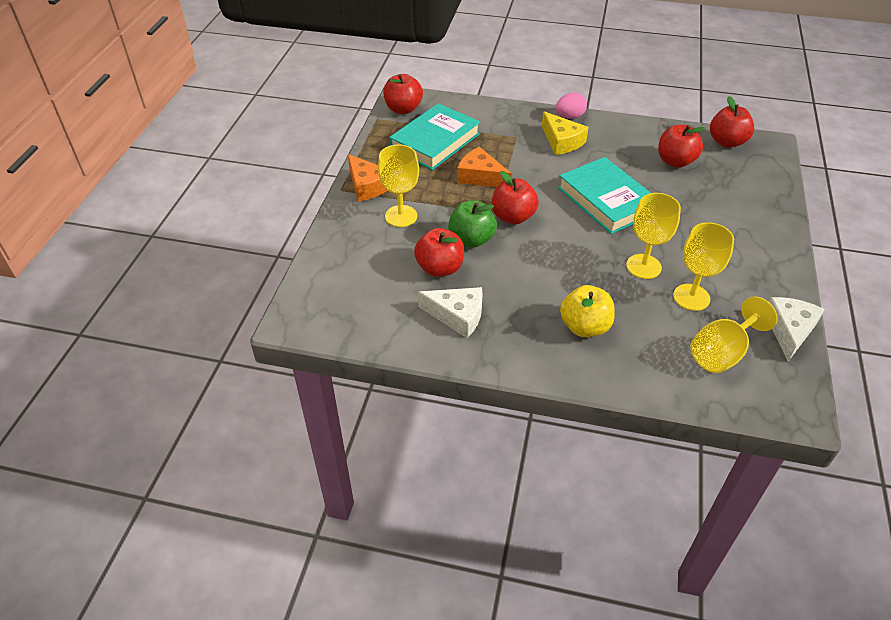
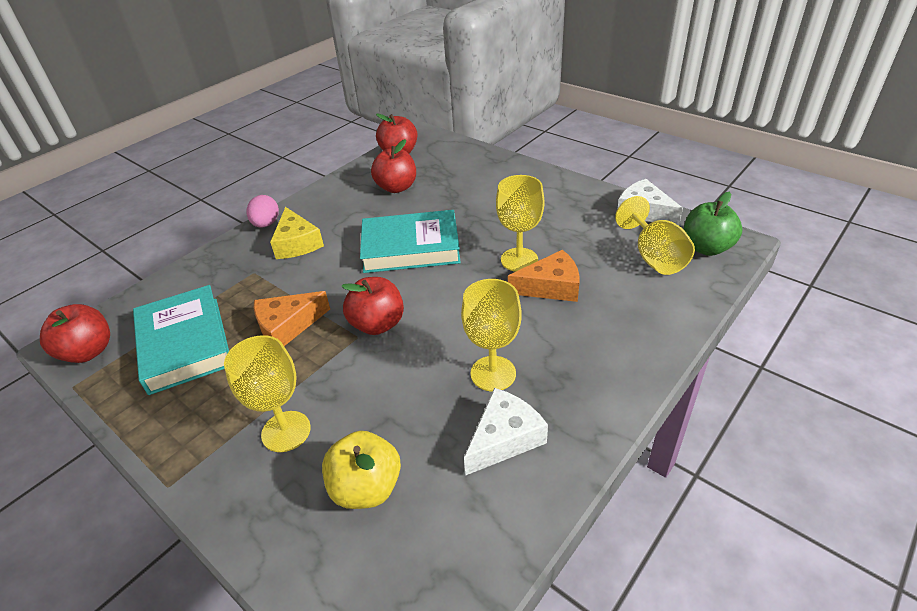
camera: 60 degrees left, 5 degrees down
(367, 186) = (193, 448): orange cheese -> orange cheese (551, 287)
(440, 268) = (412, 425): red apple -> none
(471, 239) = (385, 375): green apple -> green apple (706, 248)
(561, 141) = (297, 243): yellow cheese -> yellow cheese turned 75 degrees clockwise
(584, 327) = (579, 332): yellow apple -> yellow apple (366, 488)
(691, 297) = (577, 247): yellow goblet -> yellow goblet (493, 373)

